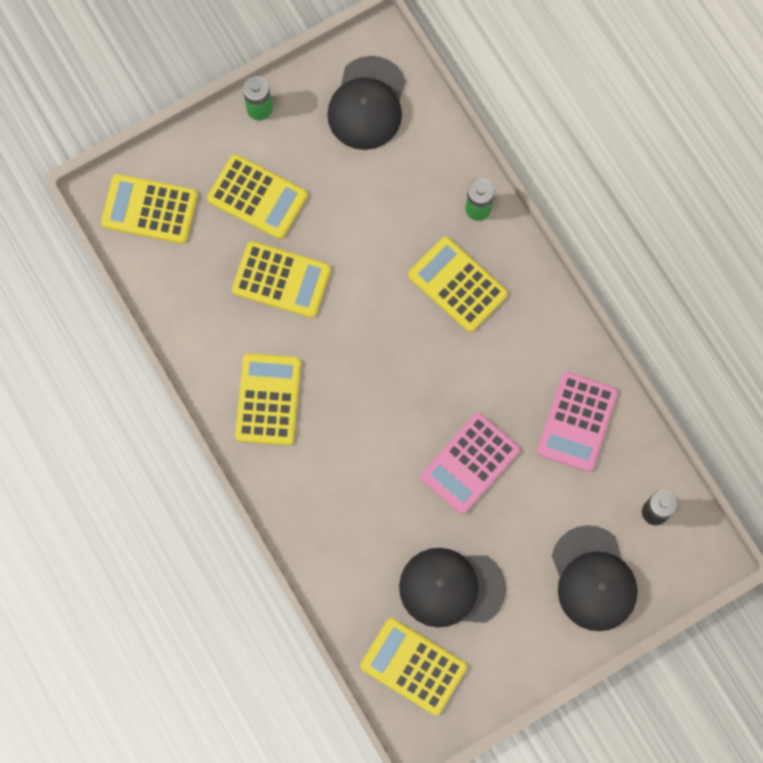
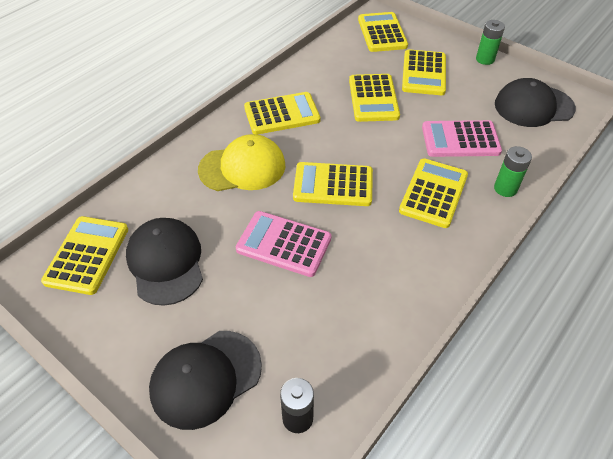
camera: 70 degrees right, 25 degrees down
(343, 473) = (242, 167): none -> yellow cap
(407, 383) = (333, 185): none -> yellow calculator
(576, 422) = (360, 315): pink calculator -> pink calculator (460, 139)

